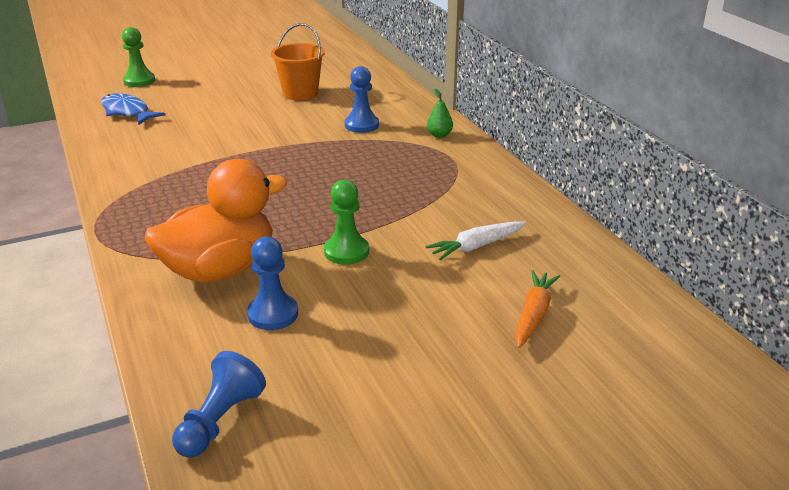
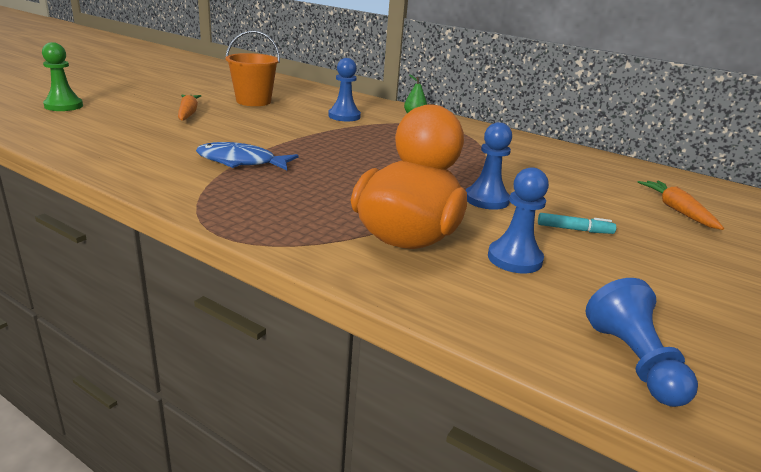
camera: 35 degrees left, 5 degrees down
(127, 112) = (89, 131): blue fish -> blue fish (241, 162)
(223, 102) = (188, 113): none -> orange carrot
(346, 252) = (486, 200): green pawn -> blue pawn
(377, 303) = (574, 229): none -> turquoise marker
(476, 246) = (566, 178): white carrot -> none

